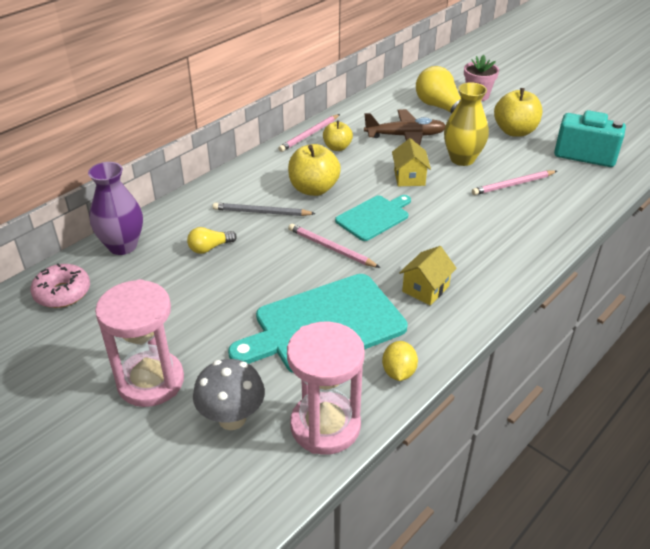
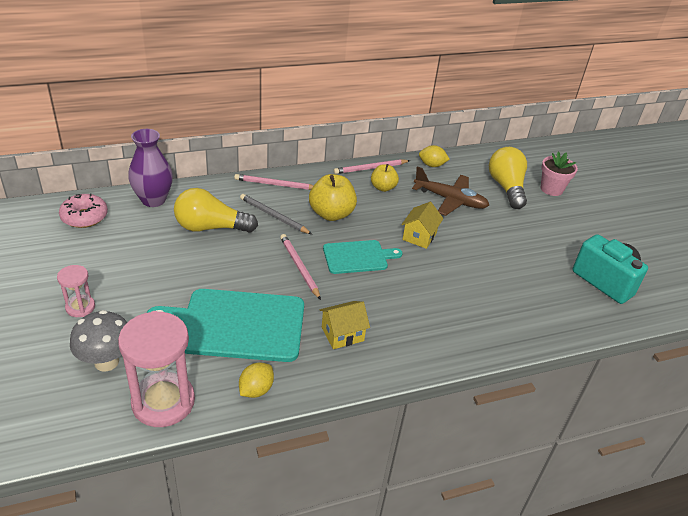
camera: 25 degrees right, 0 degrees up
(150, 381) = (80, 307): pink hourglass -> pink hourglass, size x0.51
(210, 248) = (211, 227): yellow light bulb -> yellow light bulb, size x1.89
(361, 112) = (432, 165): none -> yellow lemon
(462, 159) = (482, 239): yellow vase -> none
(513, 185) = (506, 280): pink pencil -> pink pencil (275, 184)
(515, 131) = (556, 234): yellow apple -> none

